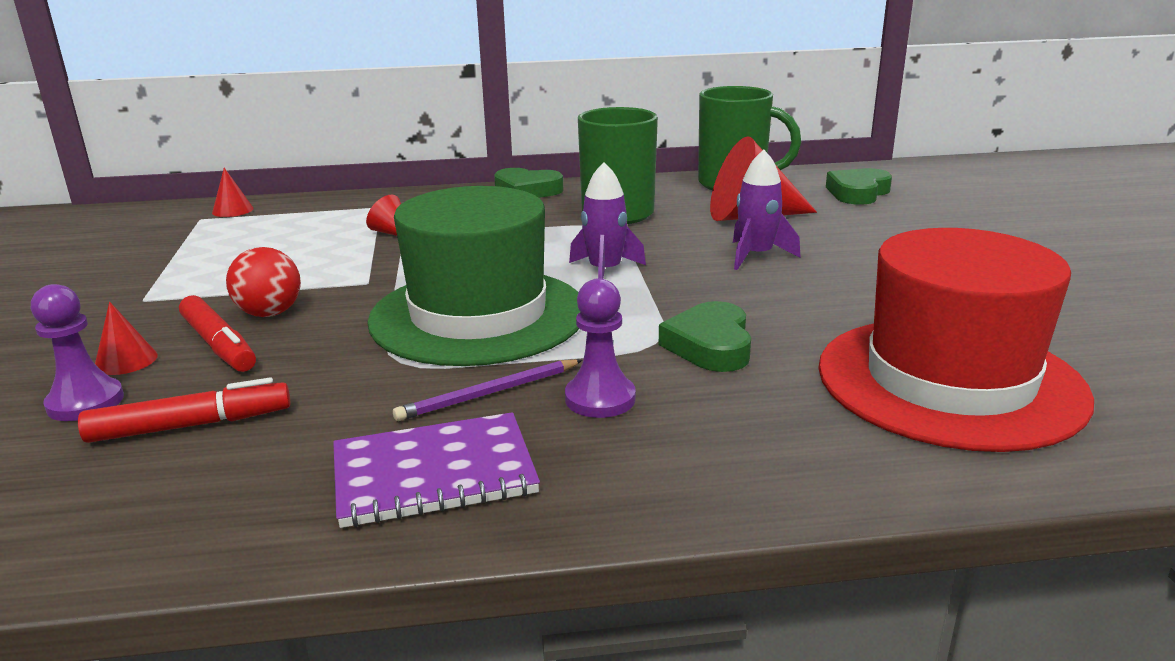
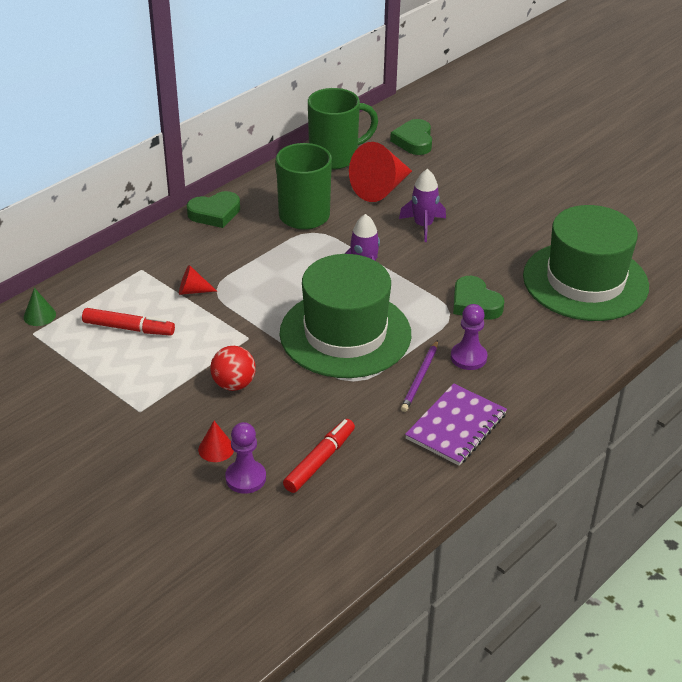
camera: 40 degrees left, 15 degrees up
(219, 345) = (245, 416): red marker -> red marker (128, 328)
(232, 210) = (39, 315): red cone -> green cone
(949, 381) = (585, 281): red hat -> green hat

